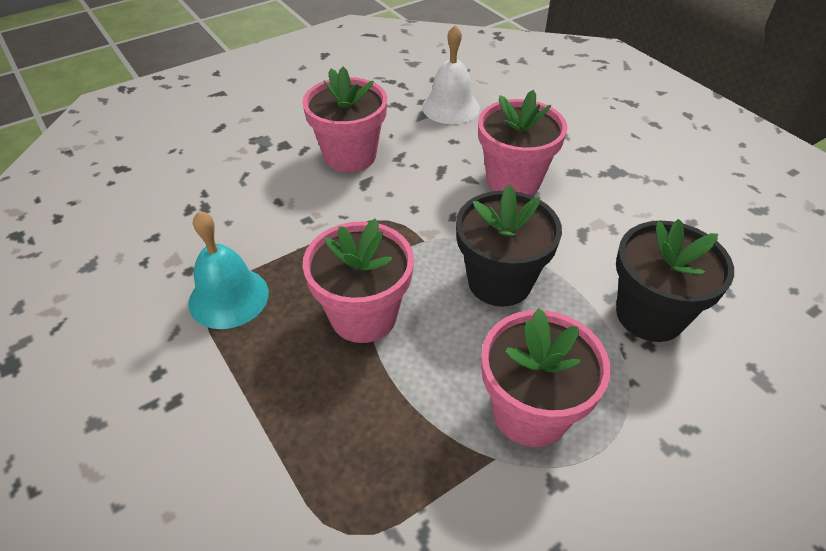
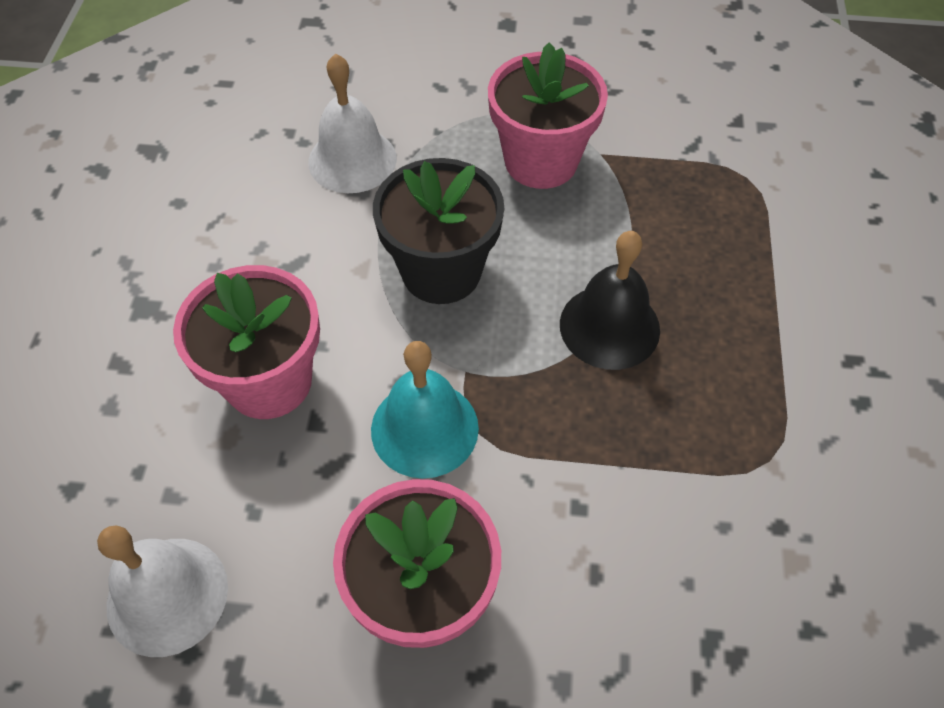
camera: 140 degrees left, 10 degrees up
(228, 297) = (745, 448): turquoise bell -> turquoise bell (424, 428)
(363, 316) = (609, 326): pink flower pot -> black bell
(650, 315) = (352, 160): black flower pot -> white bell

